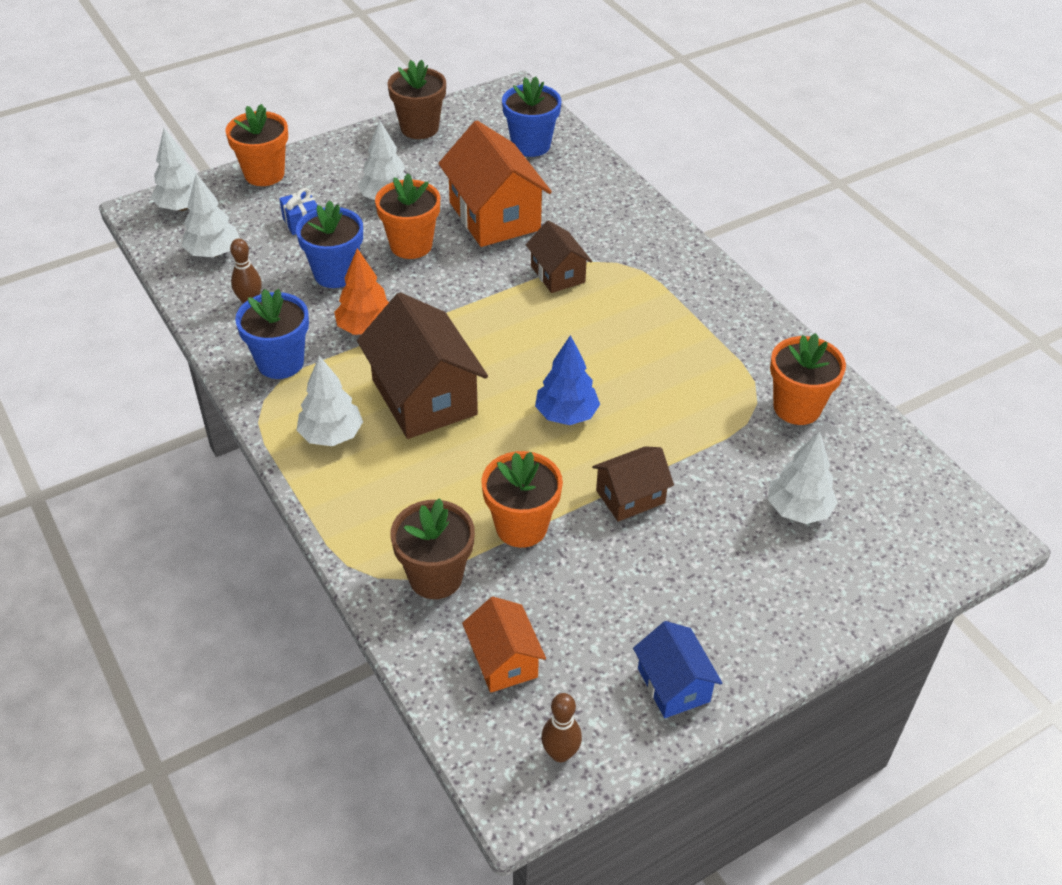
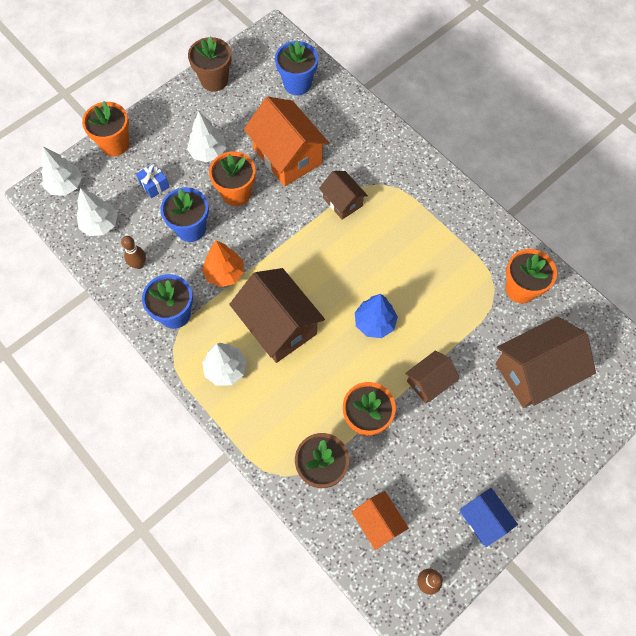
camera: 10 degrees left, 20 degrees up
(798, 510) = (535, 372): white tree -> brown house

